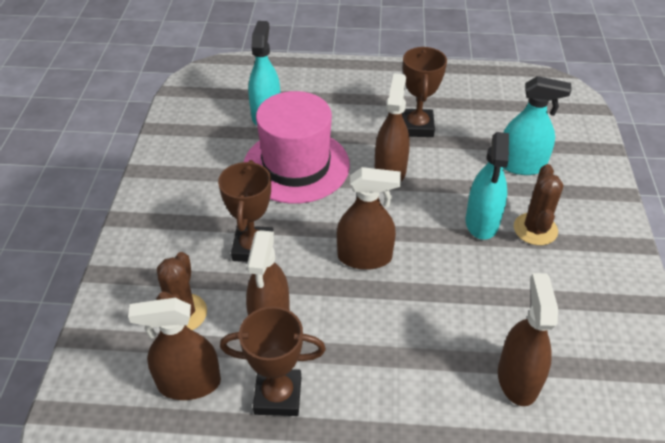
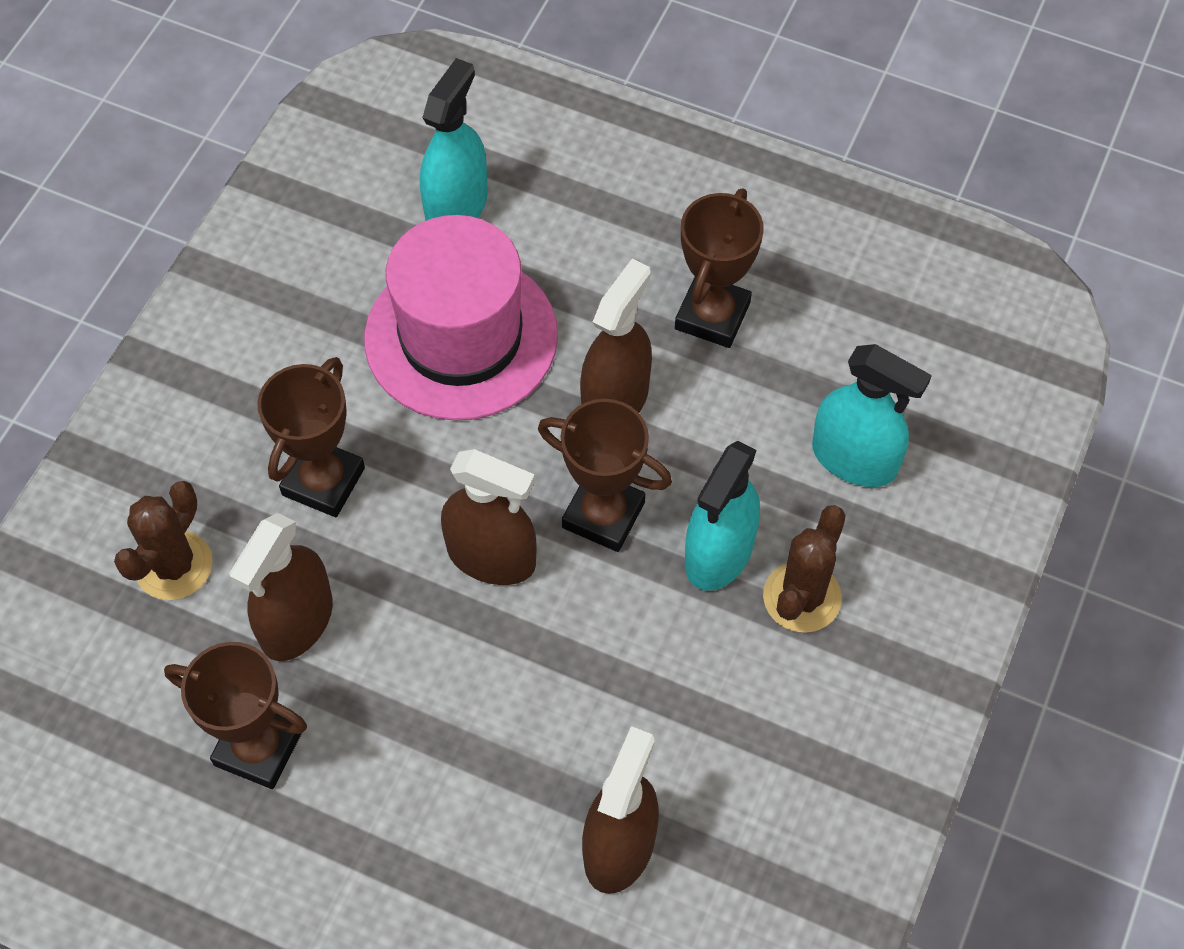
camera: 20 degrees right, 15 degrees up
(189, 383) = (142, 684): brown spray bottle -> none
(413, 222) = (603, 515): none -> brown trophy

